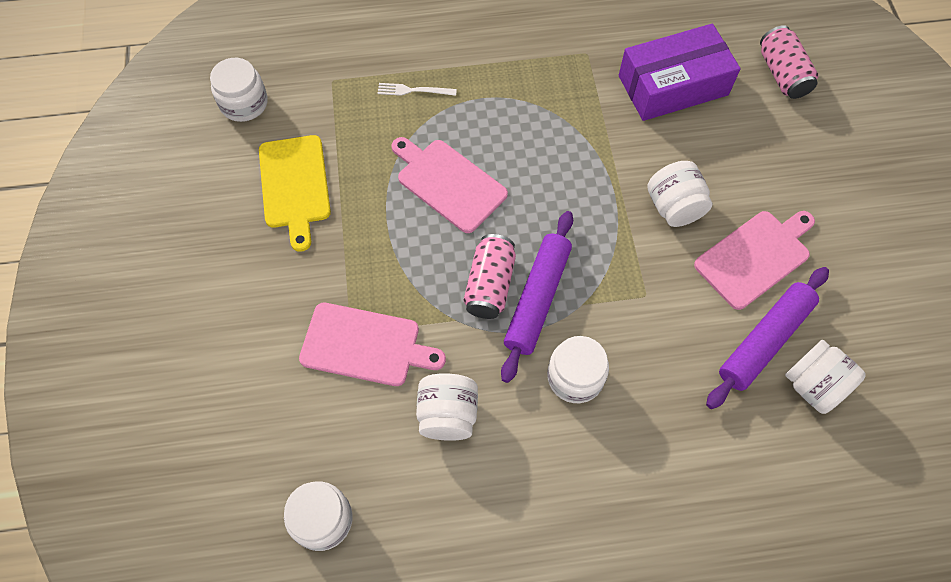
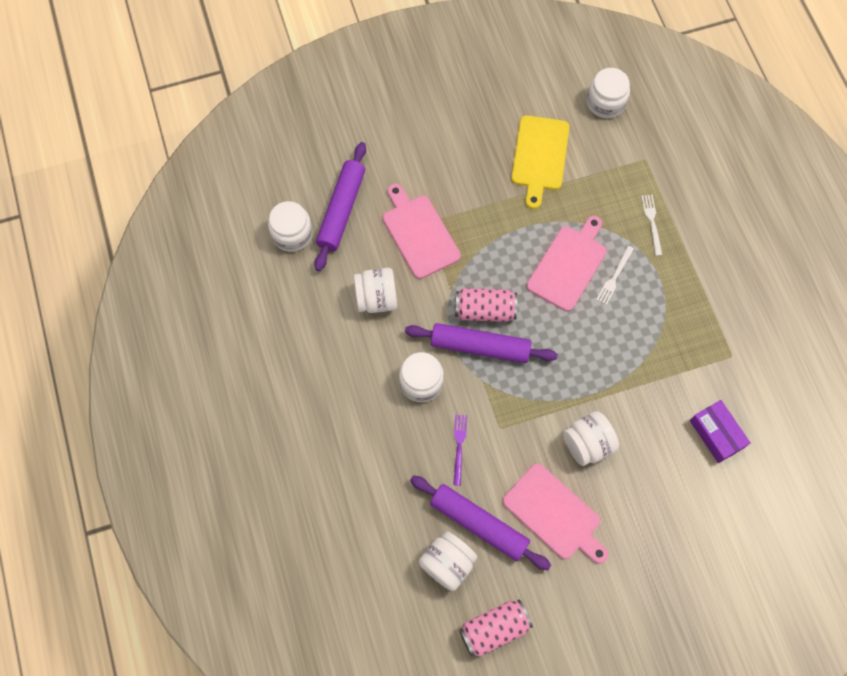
camera: 80 degrees right, 5 degrees up
(295, 185) = (540, 156): yellow cutting board -> yellow cutting board turned 60 degrees counterclockwise
(303, 442) = (341, 210): none -> purple rolling pin
(365, 345) = (419, 234): pink cutting board -> pink cutting board turned 150 degrees clockwise
(473, 140) = (614, 277): none -> white fork
(665, 346) = (459, 446): none -> purple fork
(673, 85) = (716, 434): purple box -> purple box, size x0.58
(782, 74) = (758, 533): pink can -> pink can (494, 629)

